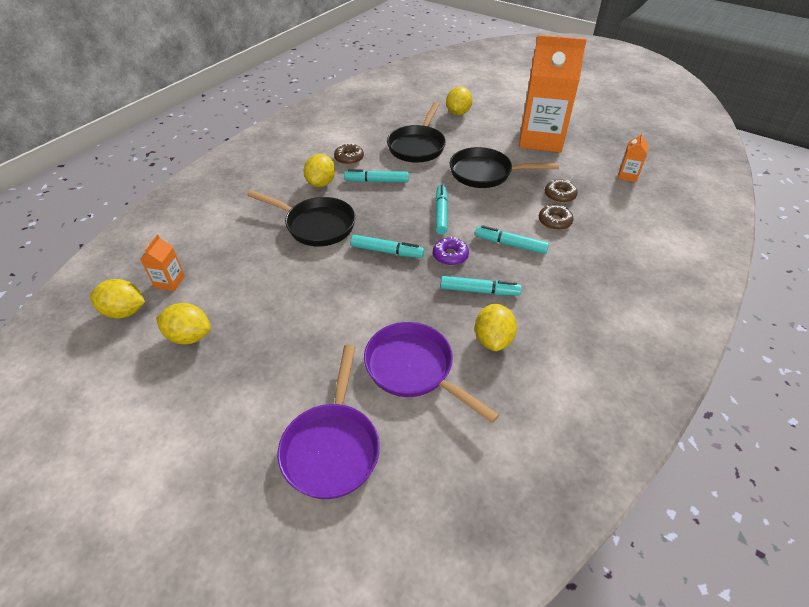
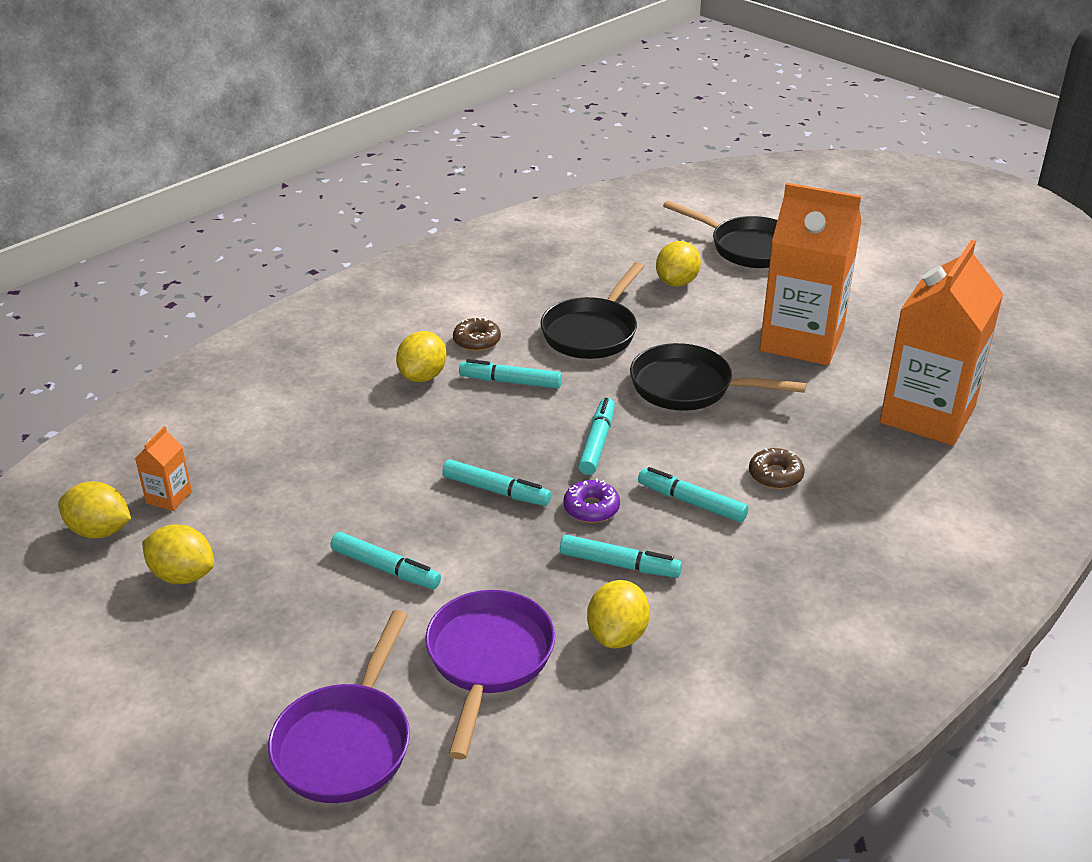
camera: 10 degrees right, 10 degrees down
(316, 225) = (399, 440): black pan -> black pan (748, 248)
(328, 313) = (385, 568): none -> turquoise marker
(414, 369) = (488, 660): purple pan -> purple pan turned 45 degrees clockwise
(559, 195) = (799, 435): brown donut -> none
(627, 175) = (927, 415): orange carton -> orange carton, size x2.49

